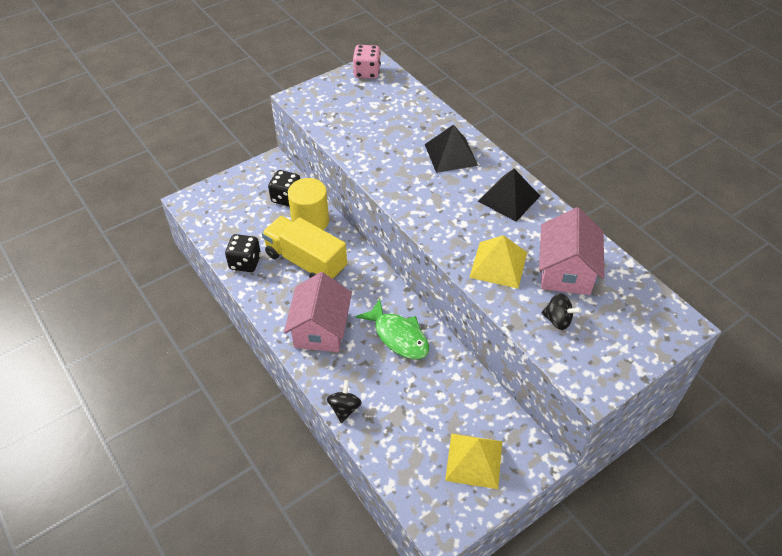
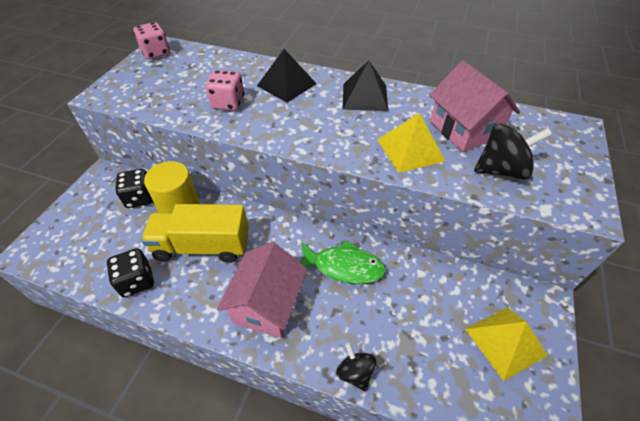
camera: 35 degrees left, 0 degrees up
(320, 329) = (267, 304): pink house -> pink house turned 45 degrees clockwise
(388, 151) = (228, 103): none -> pink dice
(557, 320) = (501, 170): black spinning top -> black spinning top, size x1.62

